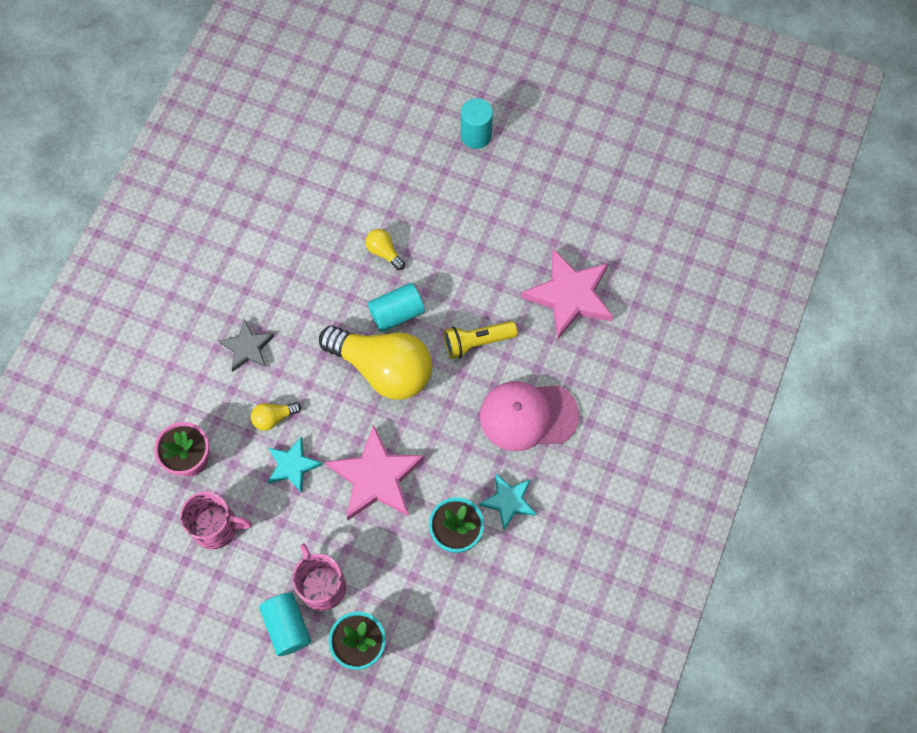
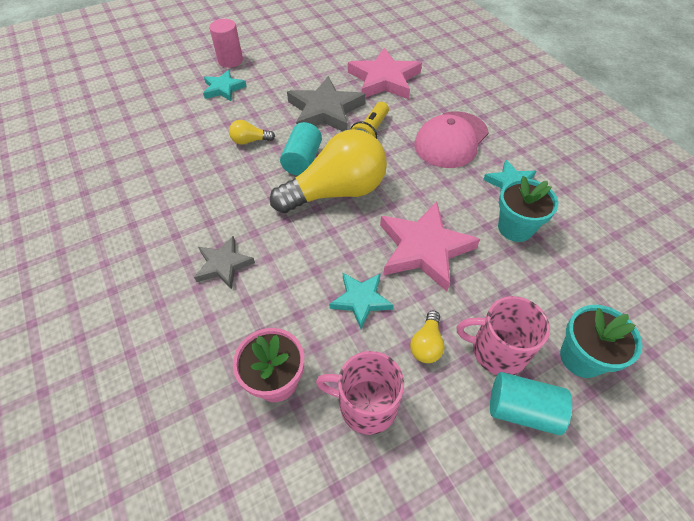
camera: 50 degrees left, 15 degrees down
(216, 527) = (366, 405): pink mug -> pink mug turned 120 degrees counterclockwise
(274, 418) = (304, 286): yellow light bulb -> yellow light bulb (426, 344)
(431, 168) = (223, 88): none -> turquoise star
(476, 135) = (230, 61): turquoise cylinder -> pink cylinder
(476, 280) = (325, 111): none -> grey star

